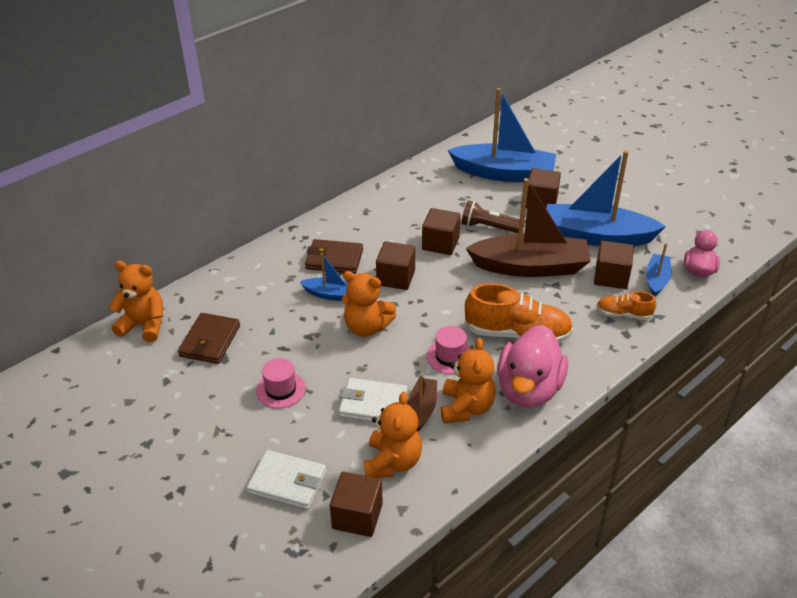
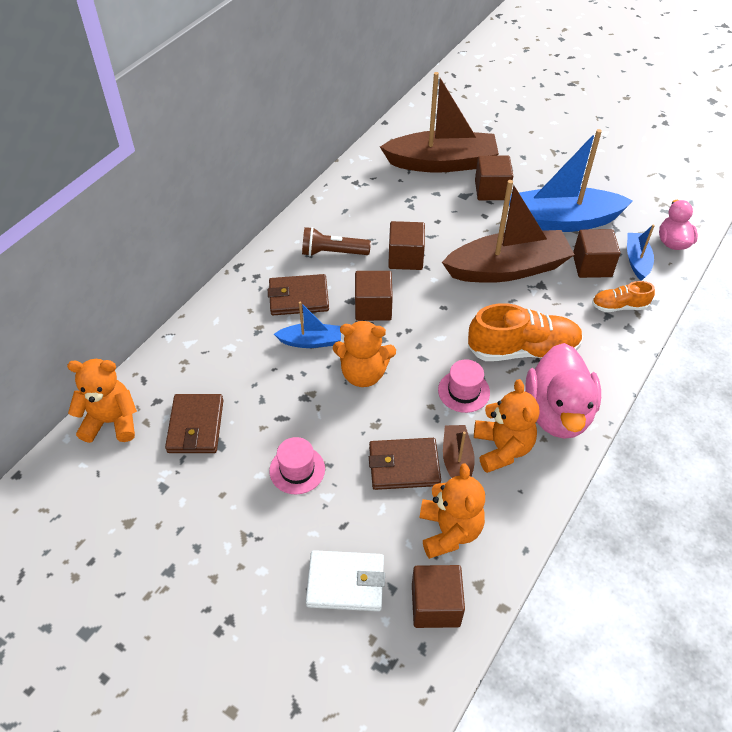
camera: 15 degrees left, 10 degrees up
(373, 404) = (404, 466): white wallet -> brown wallet
(489, 227) = (449, 229): brown flashlight -> brown flashlight (332, 252)
(504, 173) = (441, 163): blue boat -> brown boat

